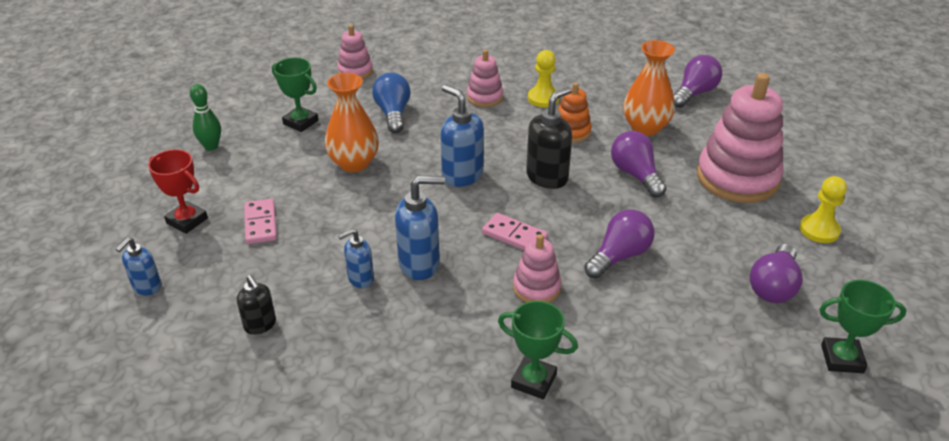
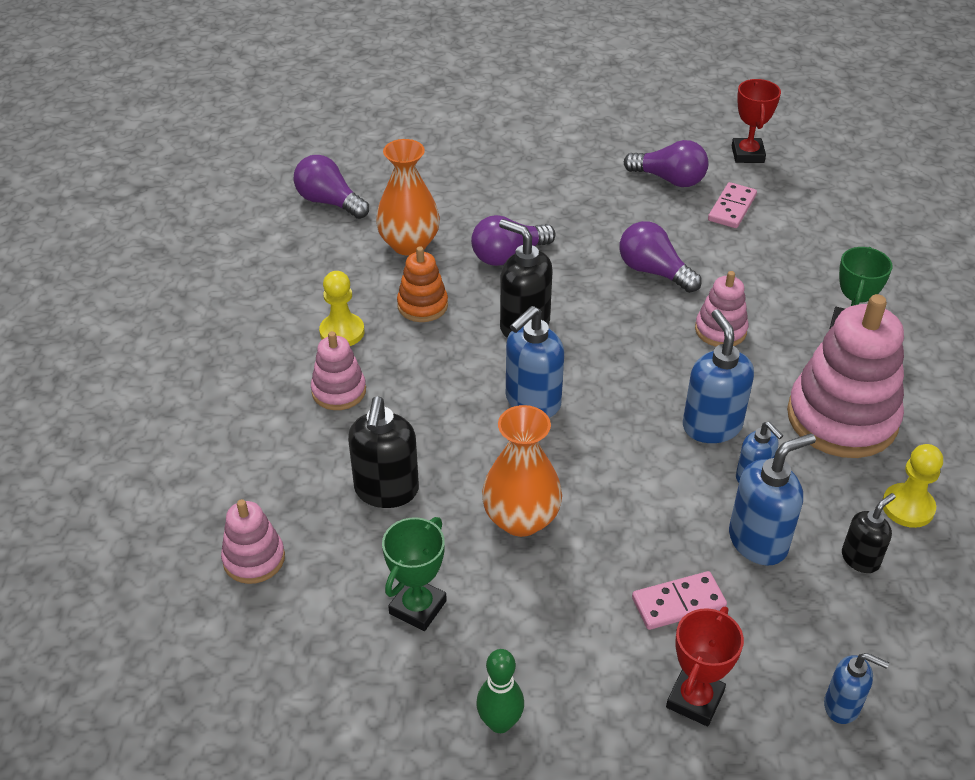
camera: 95 degrees left, 5 degrees up
(297, 271) = (758, 541): none -> blue soap dispenser
(393, 113) = (386, 491): blue light bulb -> black soap dispenser
(514, 235) = (640, 349): pink domino -> pink domino (731, 208)
(737, 178) = (502, 185): pink stacking toy -> pink stacking toy (842, 418)
(819, 230) = (580, 145): yellow pawn -> yellow pawn (907, 507)
(842, 359) = (747, 154): green trophy -> red trophy

